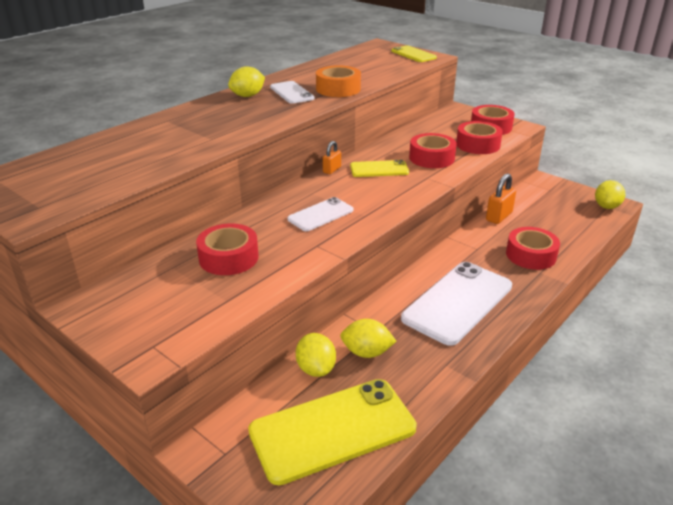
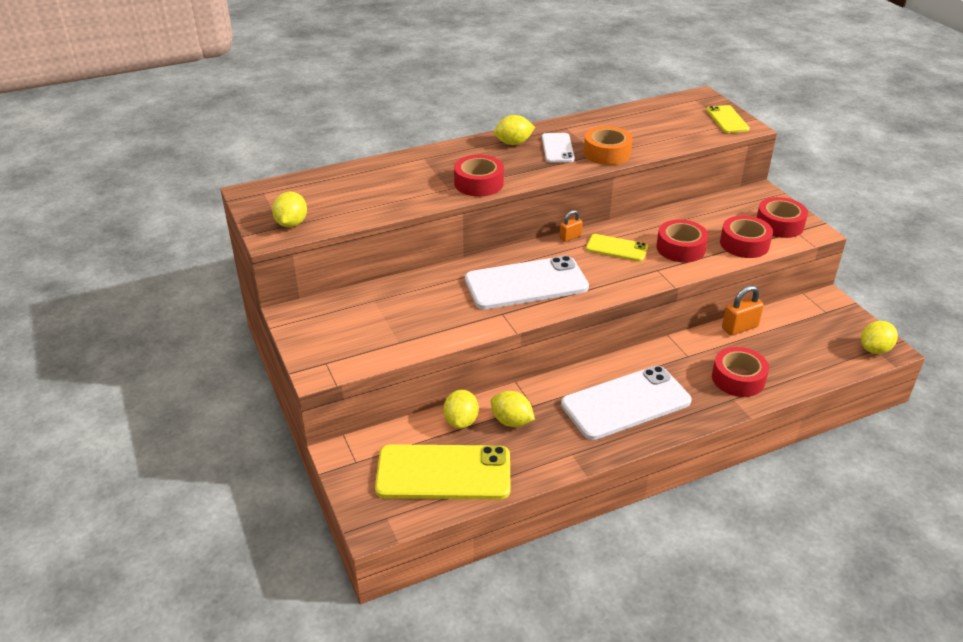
camera: 25 degrees right, 5 degrees up
(50, 201) = (291, 223): none -> yellow lemon
(228, 258) = (422, 304): red tape -> red tape (478, 183)
(320, 215) = (526, 284): white phone -> white phone, size x1.88

